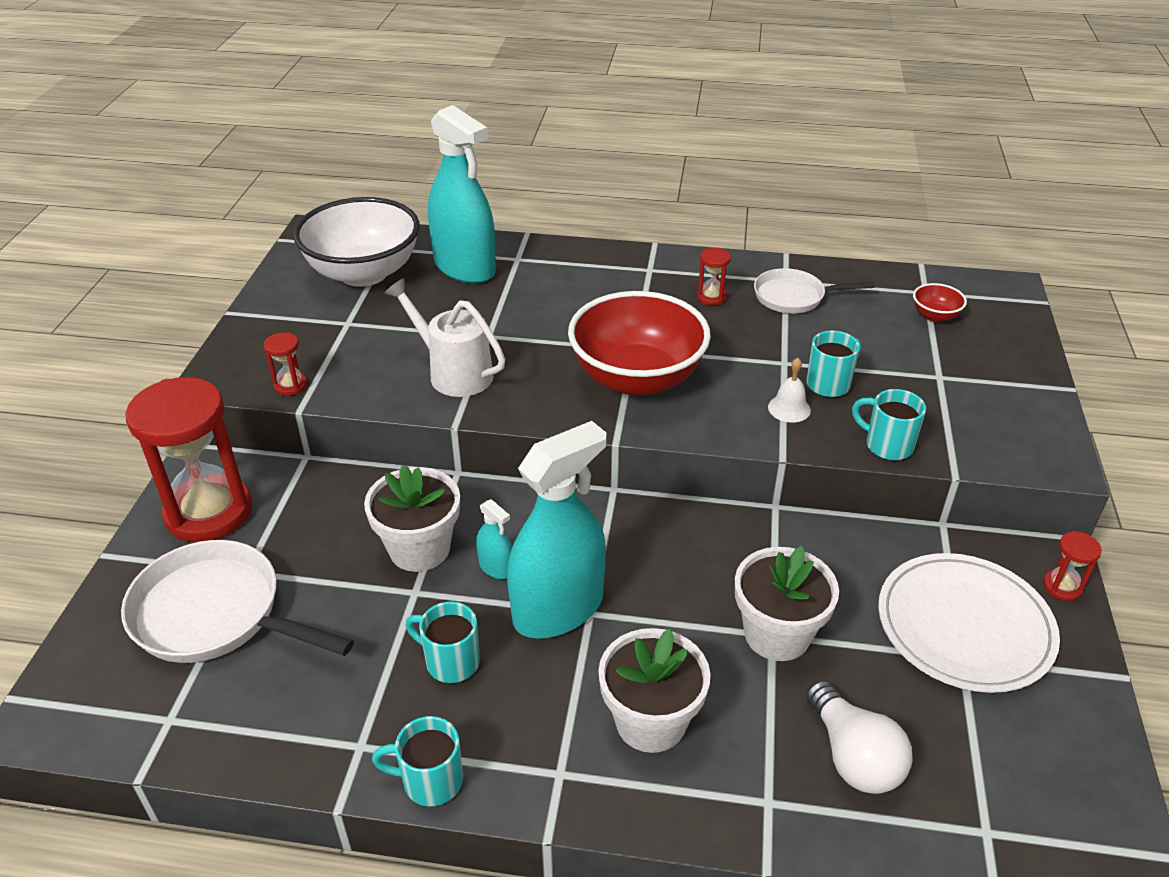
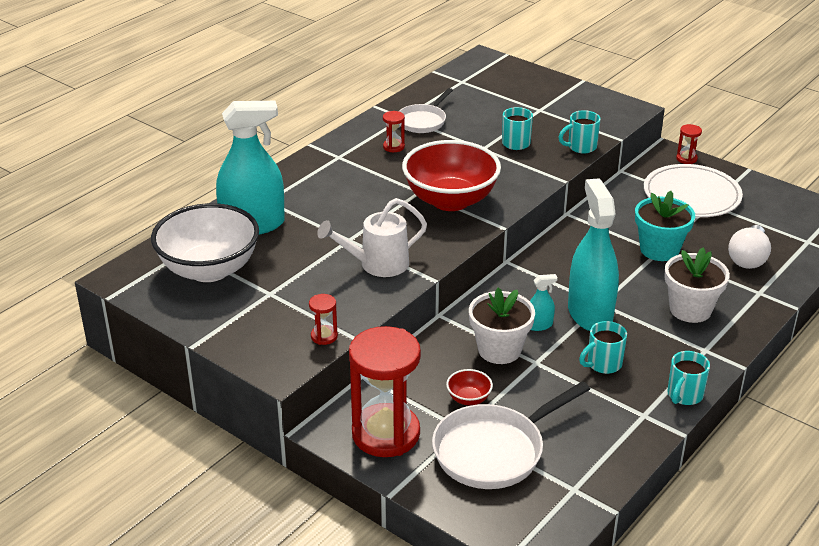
camera: 60 degrees left, 5 degrees down
(777, 634) = (659, 249): white flower pot -> turquoise flower pot
(789, 408) = (525, 163): white bell -> none
(853, 756) = (748, 258): white light bulb -> white light bulb turned 105 degrees clockwise
(935, 316) = (486, 88): red bowl -> red bowl (468, 399)

